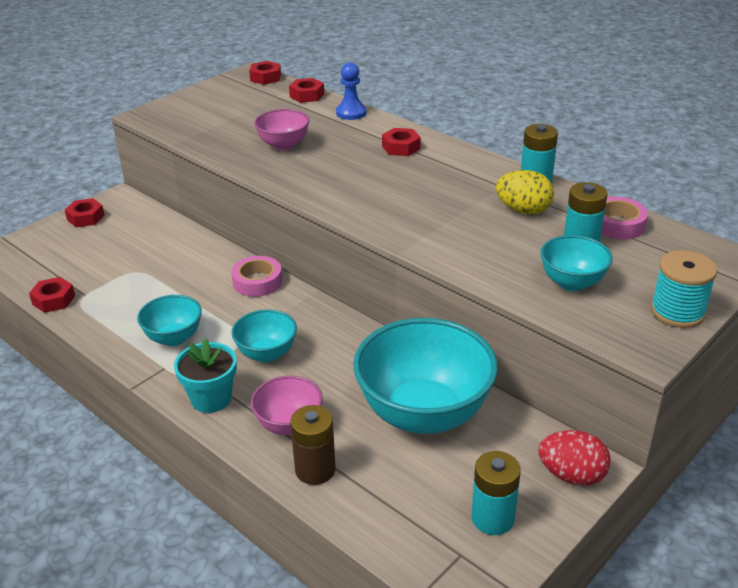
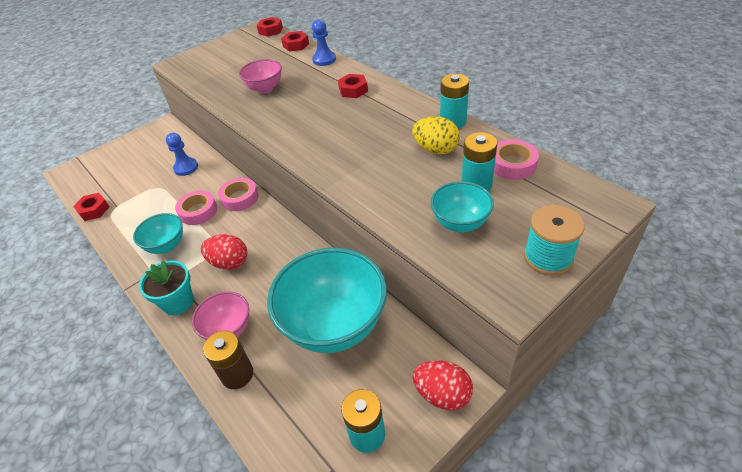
camera: 10 degrees right, 10 degrees up
(86, 218) = (136, 141): red nut -> none
(170, 248) = (186, 168): none -> blue pawn
(204, 298) = (198, 211): none -> pink tape
(266, 354) = (229, 263): turquoise bowl -> red egg

